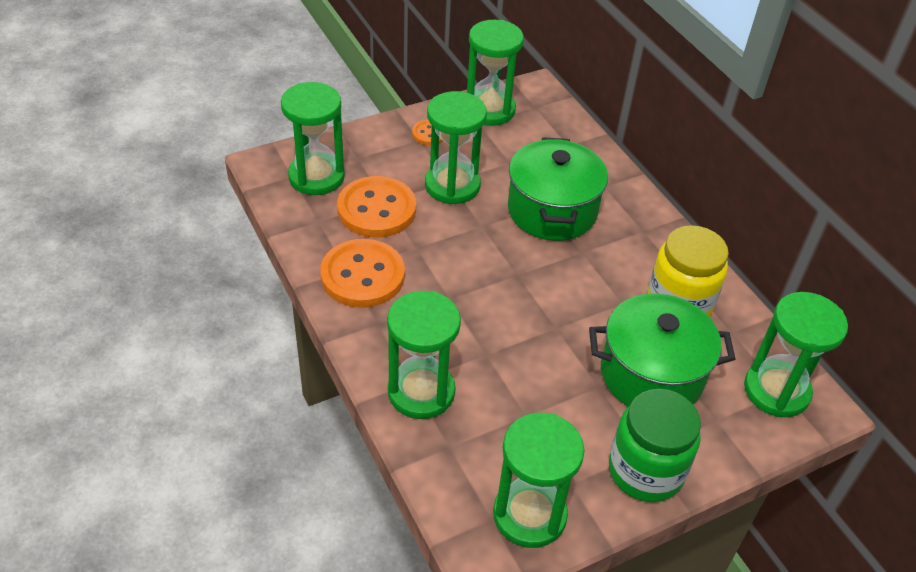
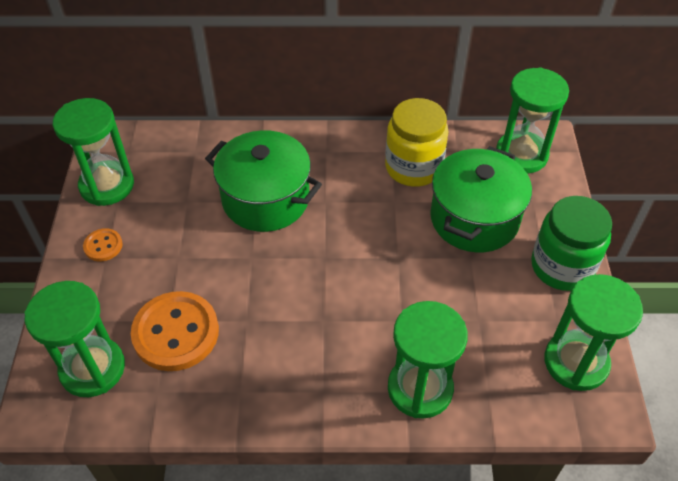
camera: 60 degrees left, 5 degrees up
(362, 276) = (256, 380): orange button -> none
(452, 185) = (186, 257): green hourglass -> none

